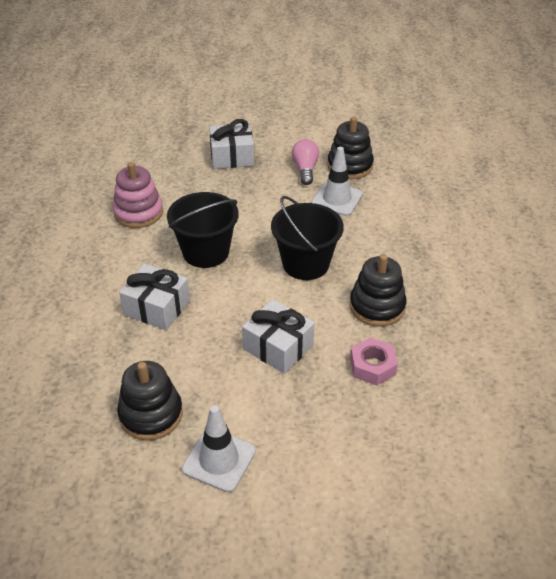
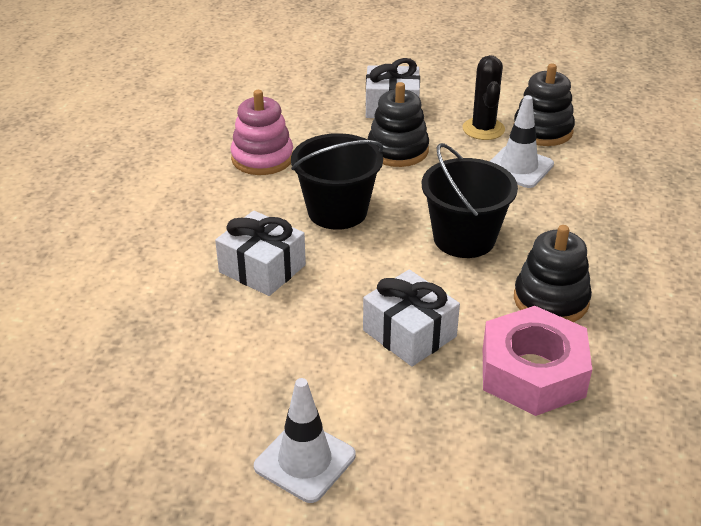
camera: 10 degrees right, 5 degrees down
(151, 414) = (228, 393): black stacking toy -> black stacking toy (398, 150)
(305, 169) = (483, 129): pink light bulb -> black cactus
(372, 366) = (532, 372): pink nut -> pink nut, size x1.73

